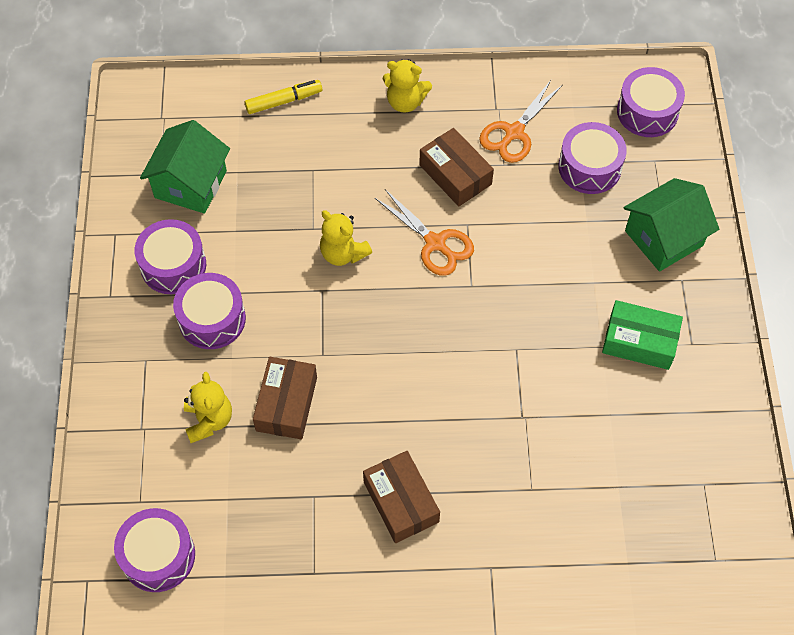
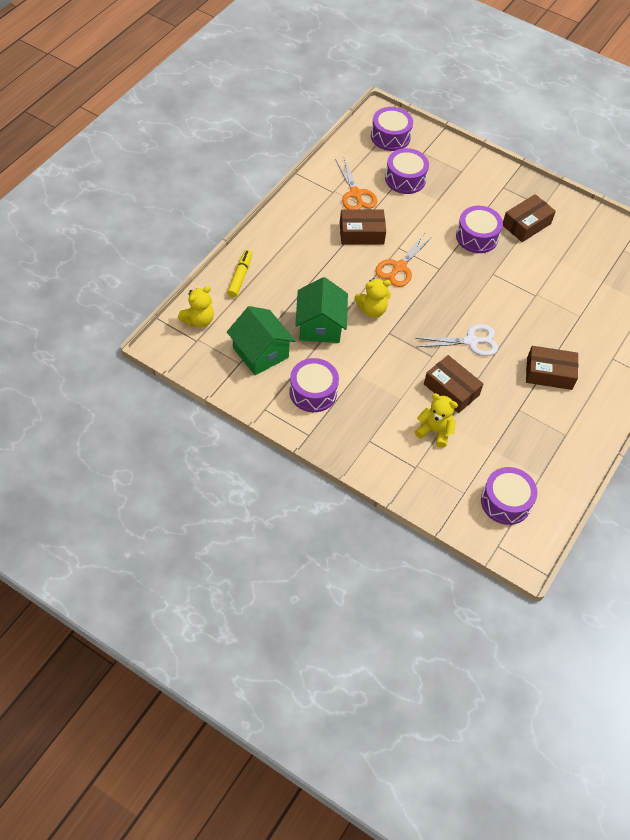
camera: 60 degrees left, 5 degrees down
(212, 319) = (367, 393): purple drum -> purple drum (477, 237)
(381, 384) = (471, 341): none -> white scissors
(405, 102) = (292, 225): yellow teddy bear -> yellow teddy bear (198, 320)
(435, 243) = (399, 267): orange scissors -> orange scissors turned 135 degrees clockwise
(639, 341) = (526, 224): green box -> brown box
(664, 238) = (473, 178): green house -> green house (320, 326)

